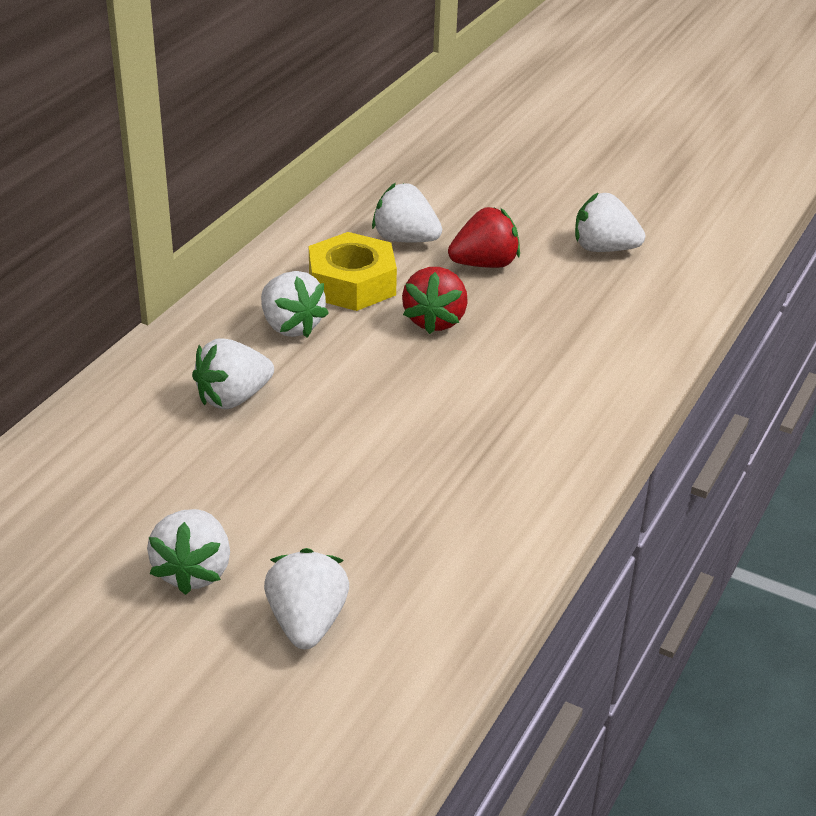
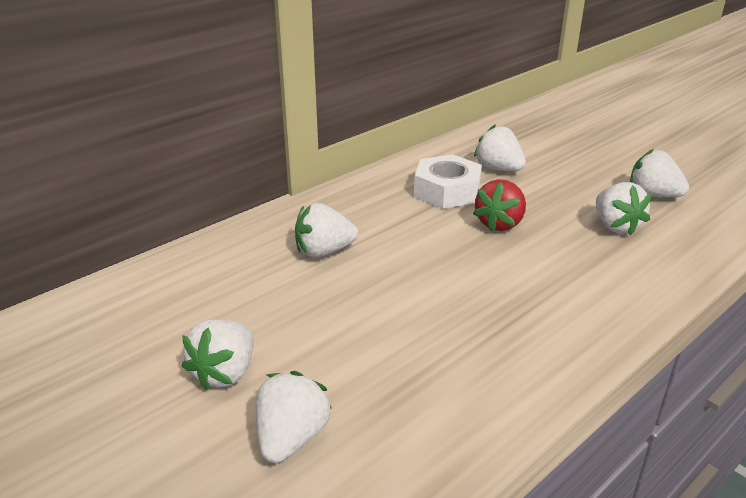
camera: 20 degrees right, 5 degrees down
(291, 326) = (390, 211): white strawberry -> white strawberry (615, 226)
(352, 284) = (447, 191): yellow nut -> white nut
(485, 264) = (553, 192): red strawberry -> none

